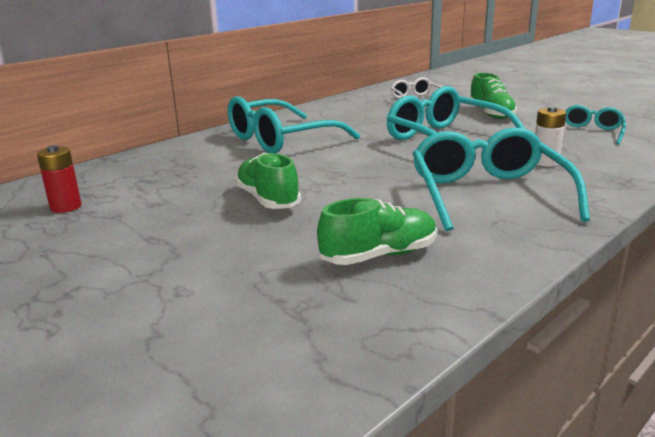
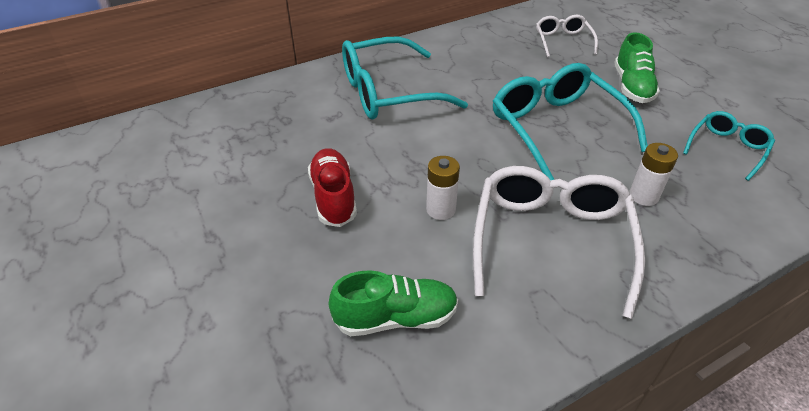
camera: 15 degrees right, 20 degrees up
(66, 207) = (157, 166): red battery -> none
(267, 200) = (333, 197): green shoe -> red shoe
(376, 192) = (441, 209): none -> white battery
(487, 194) = (551, 241): turquoise glasses -> white glasses

